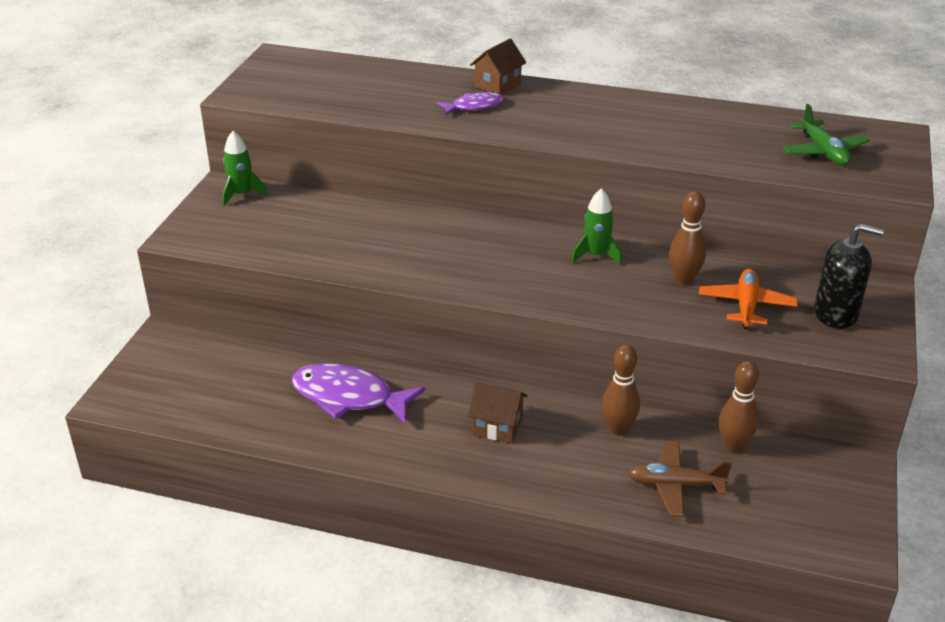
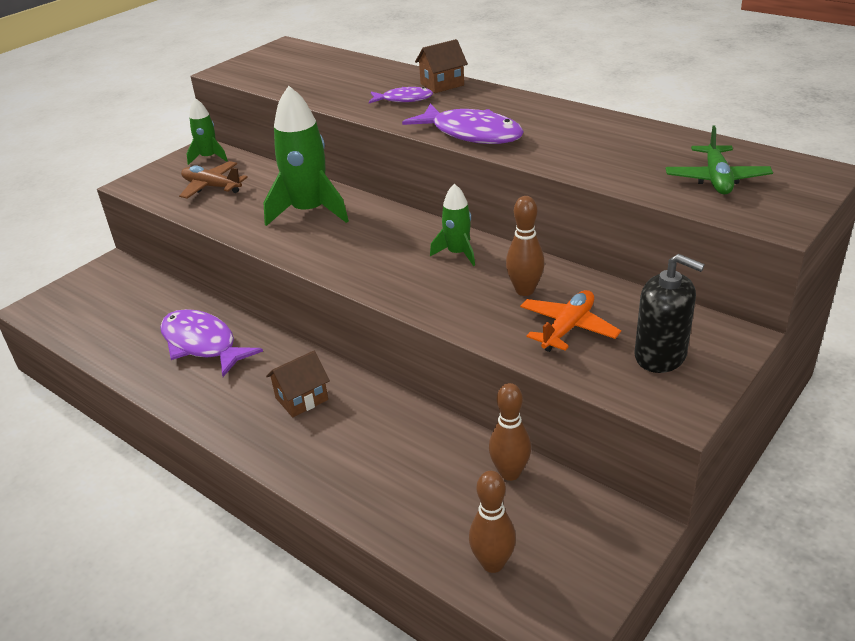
camera: 25 degrees right, 0 degrees up
(412, 237) = (309, 211): none -> green rocket
(497, 426) = (301, 399): brown house -> brown house turned 75 degrees counterclockwise
(576, 135) = (471, 134): none -> purple fish
(618, 429) = (408, 427): brown bowling pin -> brown bowling pin (493, 563)
(675, 485) = (421, 498): brown plane -> brown plane (212, 187)

